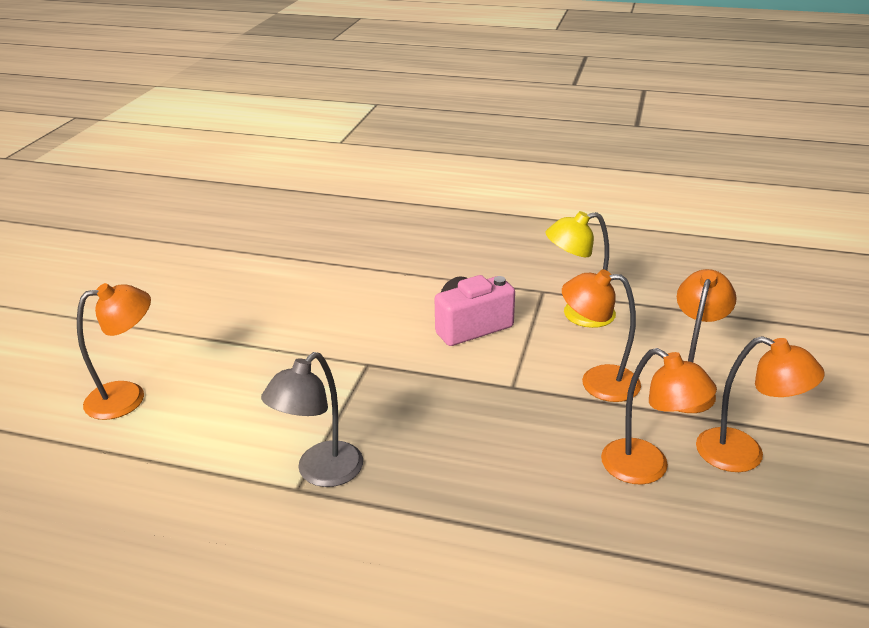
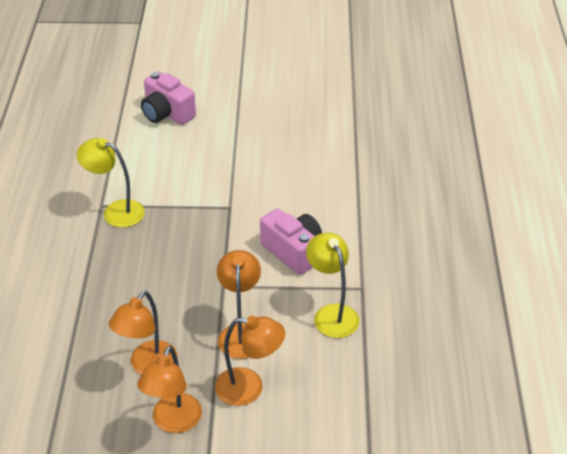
camera: 75 degrees right, 10 degrees up
(128, 397) = (167, 114): orange lamp -> pink camera
(321, 473) = (115, 211): grey lamp -> yellow lamp

